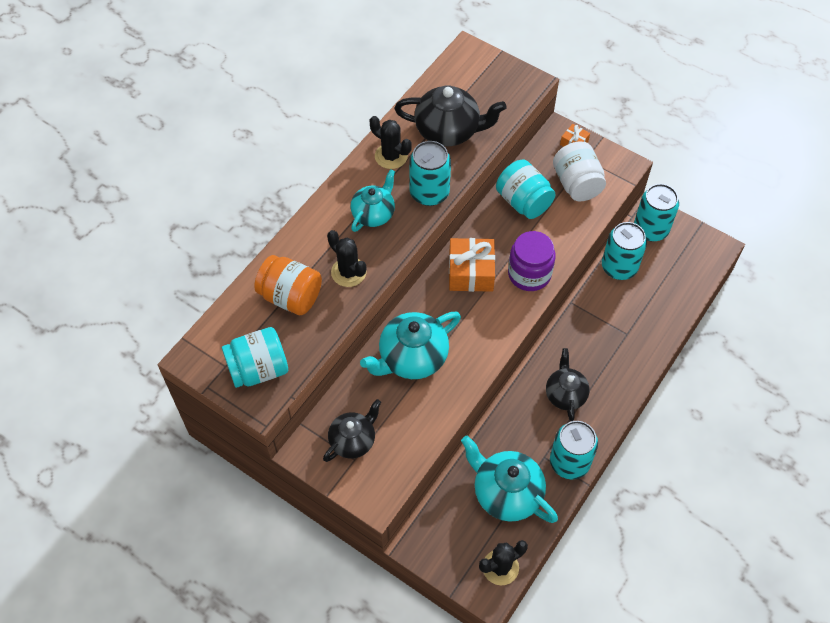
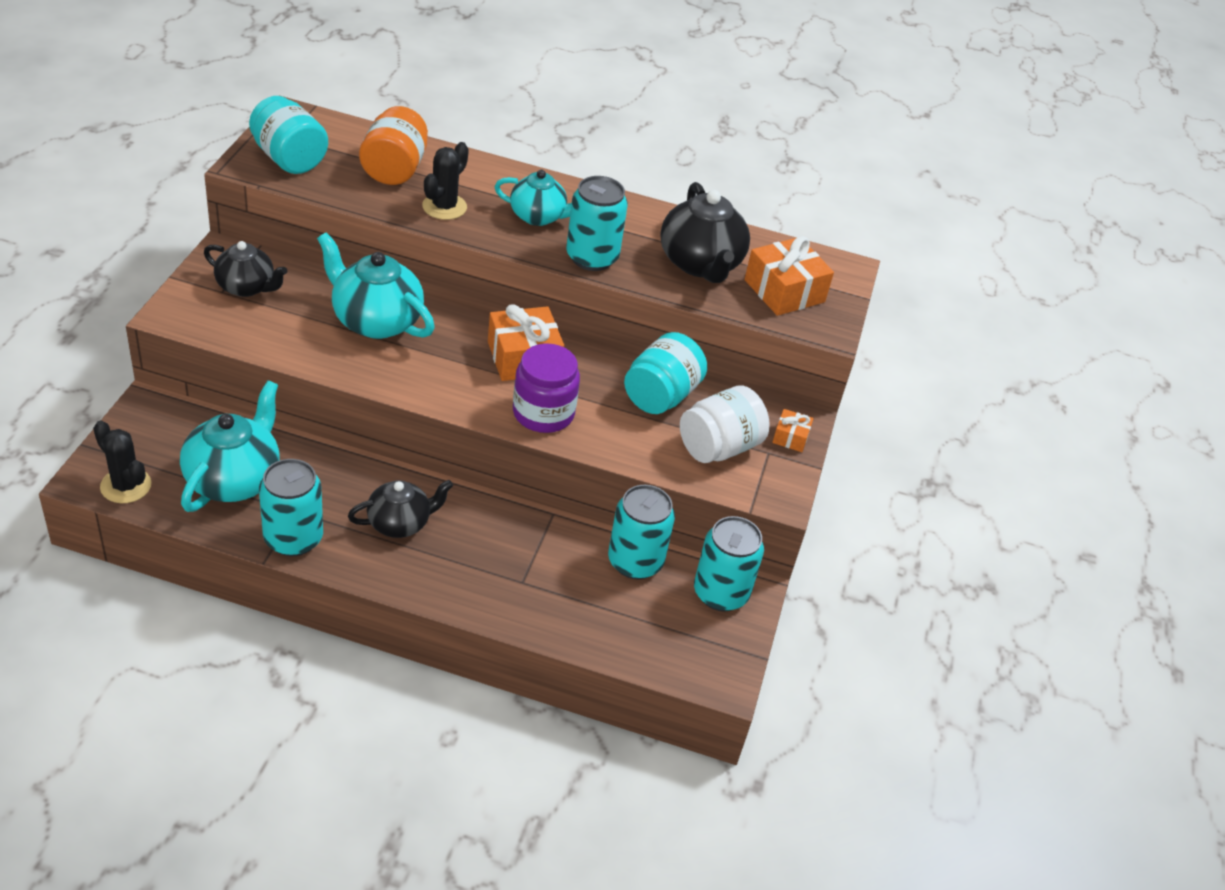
camera: 65 degrees right, 15 degrees down
(391, 156) = (634, 221): black cactus -> none
(486, 93) = (784, 291): none -> orange gift

